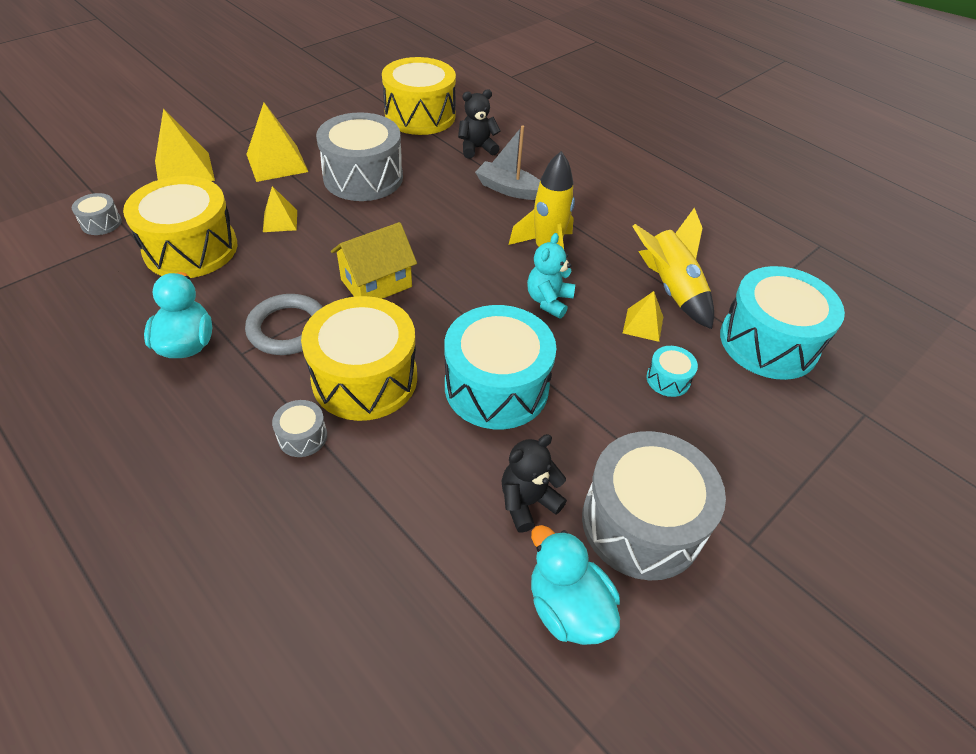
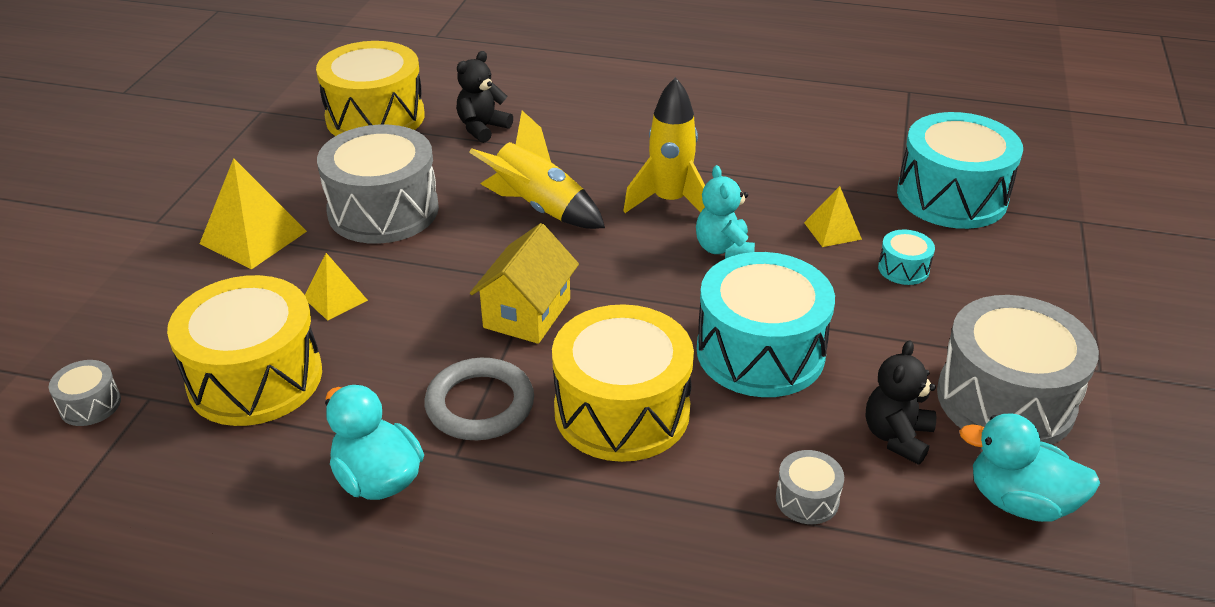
camera: 30 degrees left, 10 degrees down
(184, 170) = (134, 296): yellow pyramid -> none
(302, 436) = (621, 498): grey drum -> grey drum (807, 499)
(508, 189) = (564, 157): grey boat -> none
(670, 289) = (823, 187): yellow rocket -> yellow rocket (538, 208)

